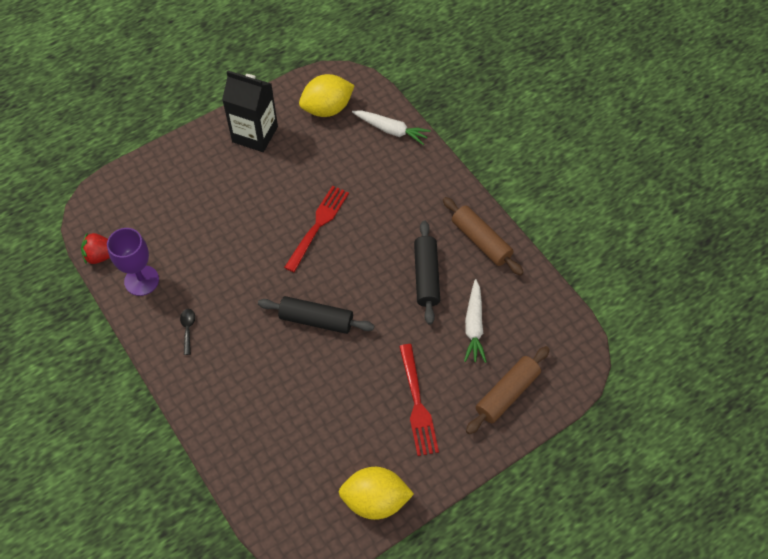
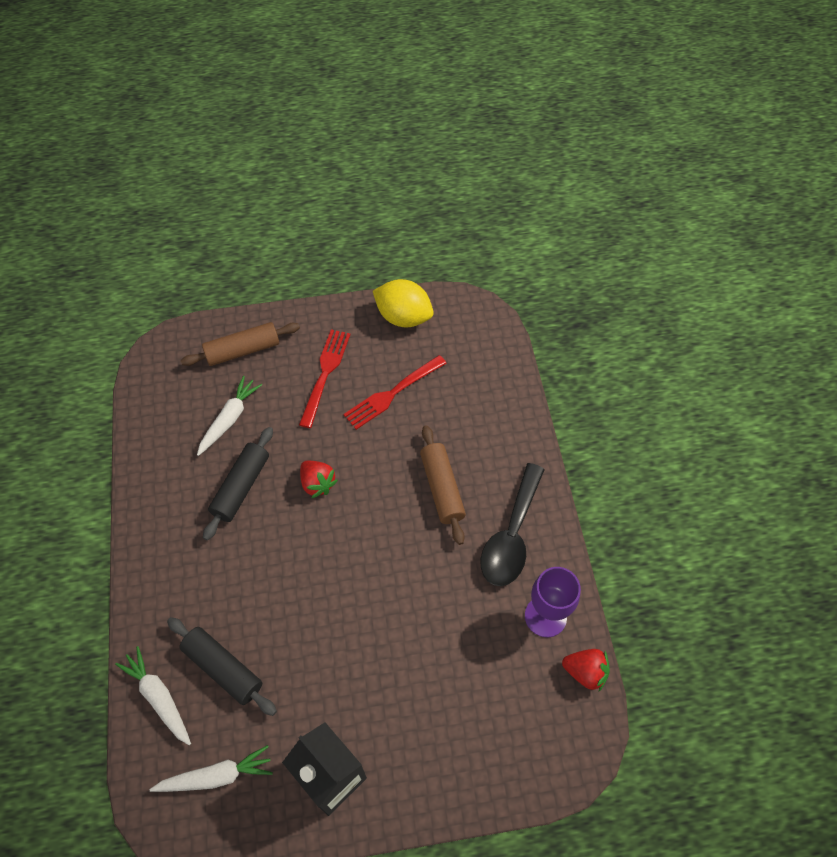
camera: 155 degrees left, 0 degrees up
(188, 329) = (511, 535): black spoon -> black spoon, size x2.49
(316, 320) = (376, 489): black rolling pin -> black rolling pin (223, 668)
(318, 226) = (320, 598): red fork -> red fork (393, 393)
(327, 109) = (216, 775): yellow lemon -> white carrot
(367, 304) = (317, 483): none -> red strawberry
(481, 241) = (160, 501): brown rolling pin -> brown rolling pin (442, 488)

